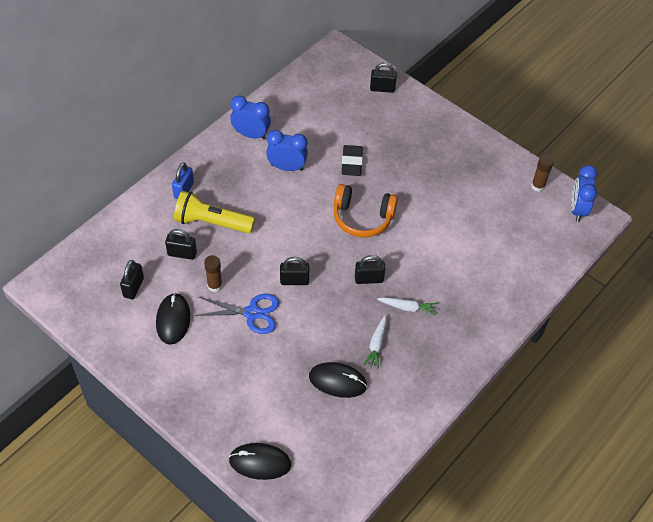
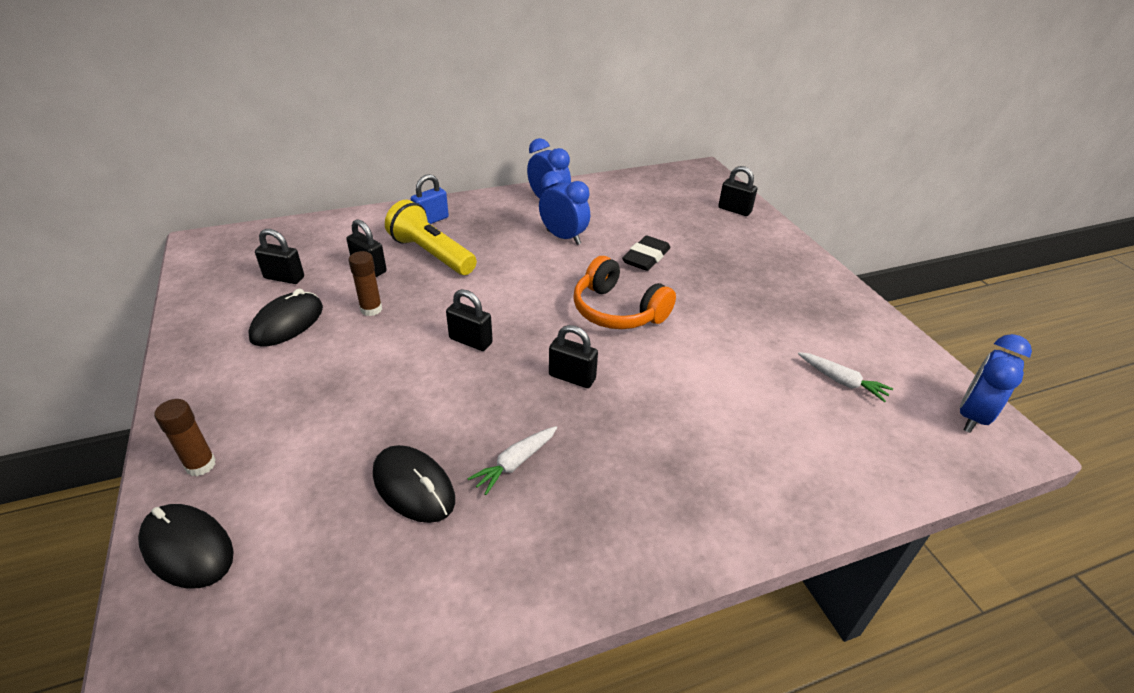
camera: 30 degrees right, 15 degrees down
(133, 287) = (284, 278): black padlock -> black padlock turned 60 degrees clockwise
(252, 313) = (384, 353): blue scissors -> none
(407, 307) = (602, 434): white carrot -> white carrot (841, 381)
(538, 186) = (910, 364): brown glue stick -> brown glue stick (201, 465)

